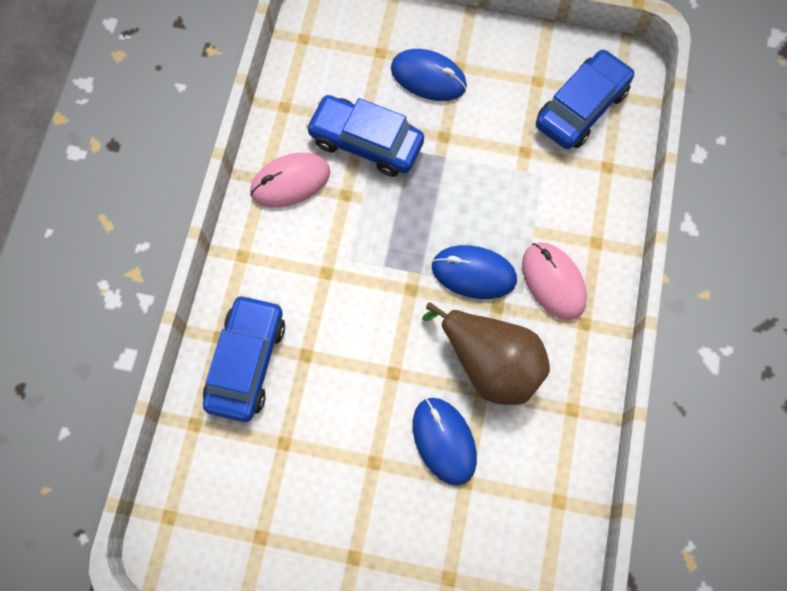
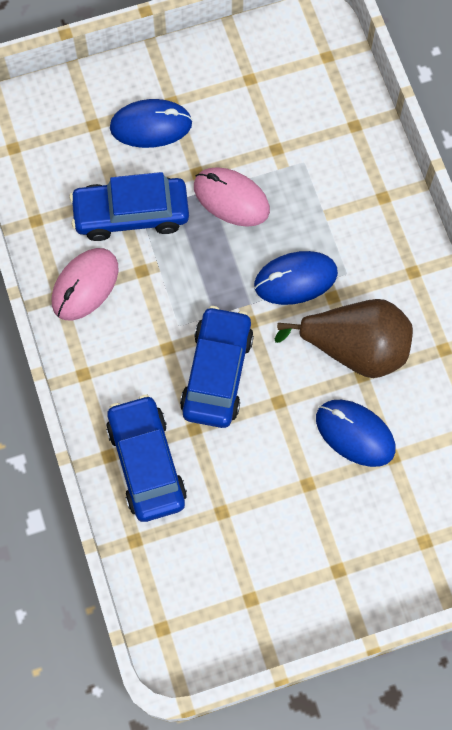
camera: 30 degrees left, 0 degrees up
(553, 282) = (367, 250): pink mouse -> pink mouse (231, 198)
(581, 108) = (302, 84): blue car -> blue car (217, 373)

